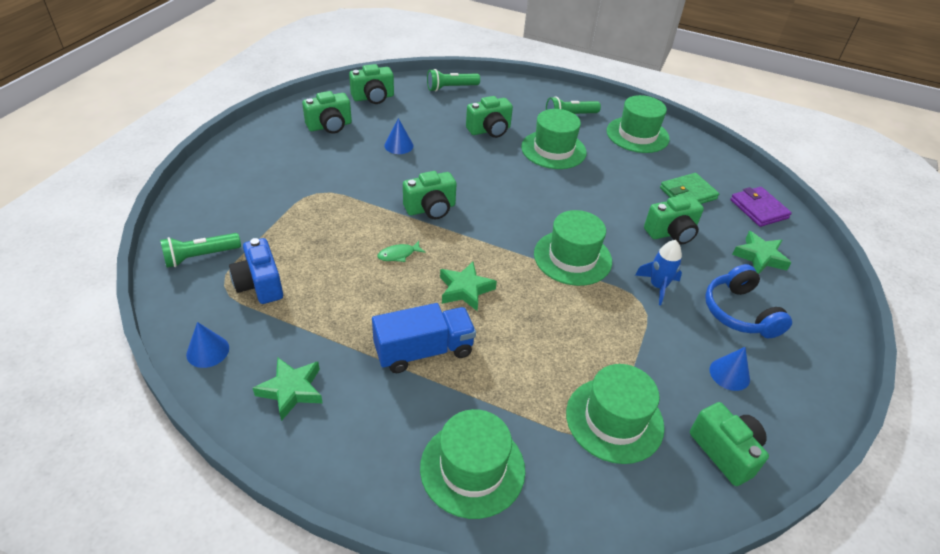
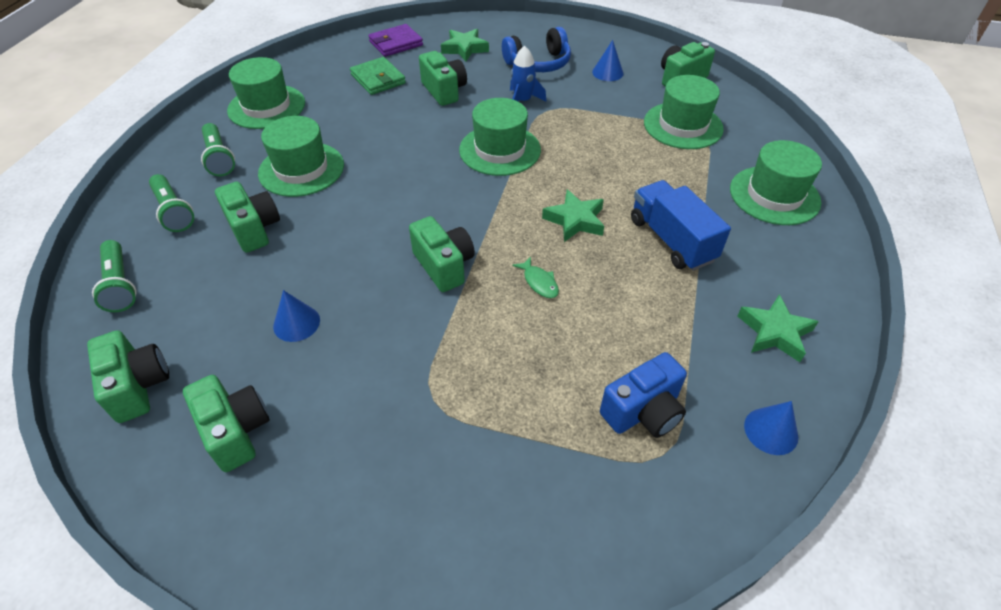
camera: 95 degrees left, 5 degrees up
(200, 256) = (619, 511): green flashlight -> green flashlight (174, 211)

